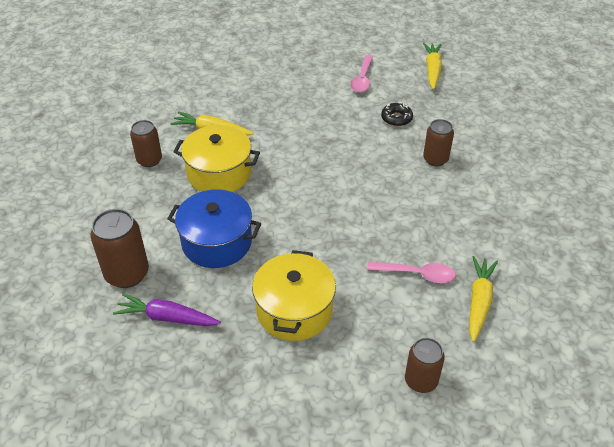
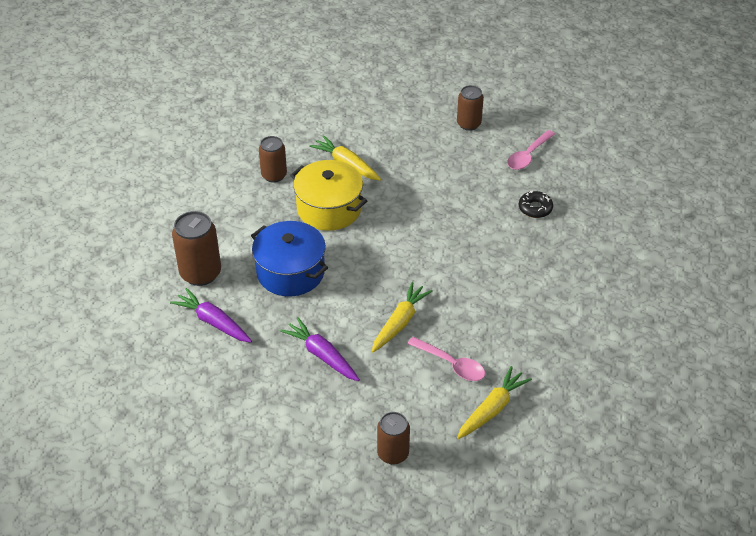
camera: 25 degrees right, 0 degrees up
(294, 310) = (322, 355): yellow pot -> purple carrot
(432, 70) = (609, 168): yellow carrot -> yellow carrot (400, 322)
(435, 159) = (545, 263): brown can -> brown can (468, 124)

